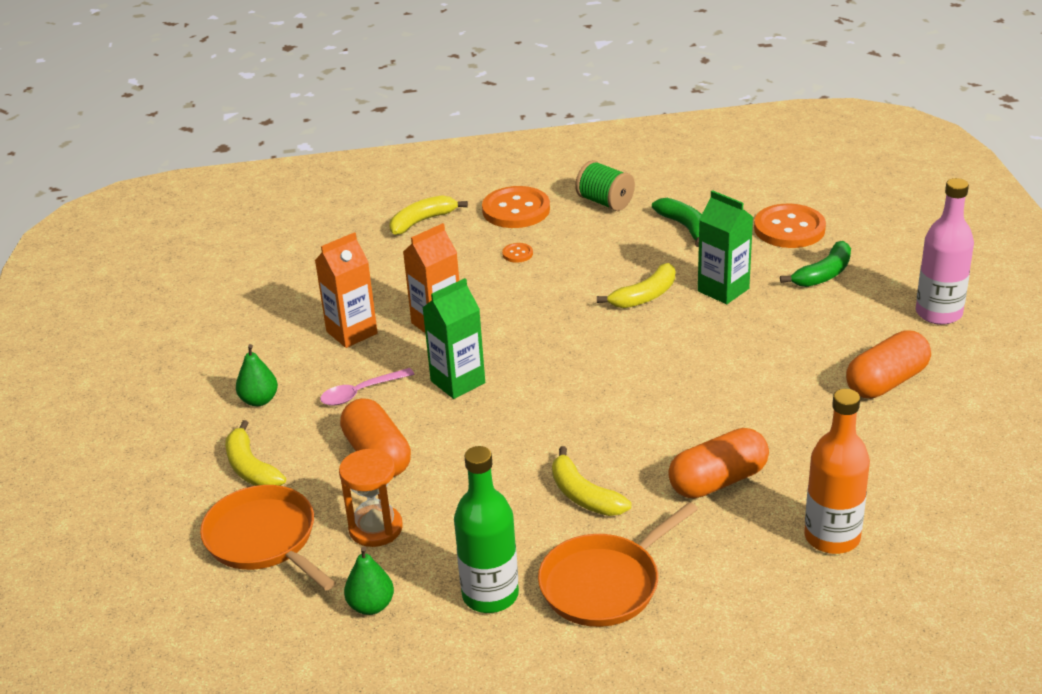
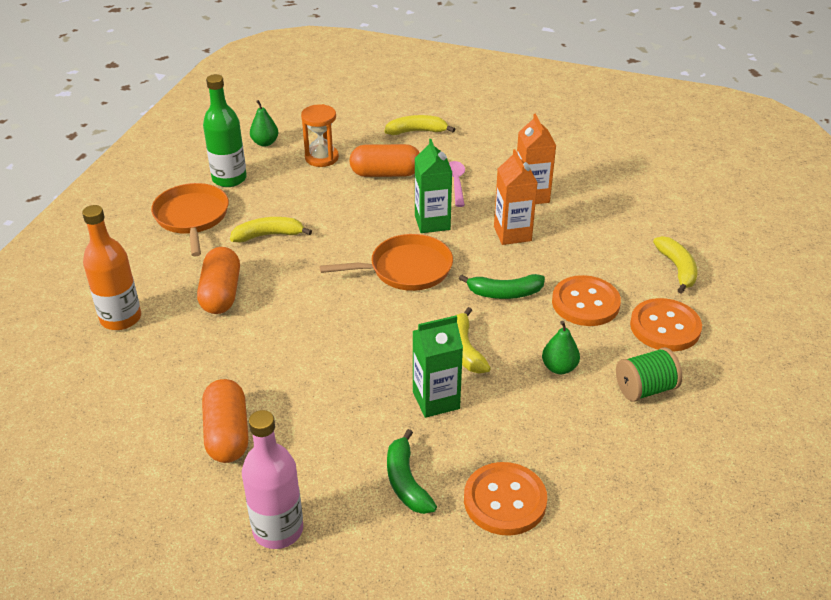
camera: 115 degrees right, 5 degrees up
(259, 400) = (482, 146): green pear -> green pear (559, 368)
(264, 539) = (351, 124): orange pan -> orange pan (406, 269)
(517, 254) = (585, 303): orange button -> orange button, size x2.32
(685, 227) = (560, 424): green banana -> green banana (504, 293)

